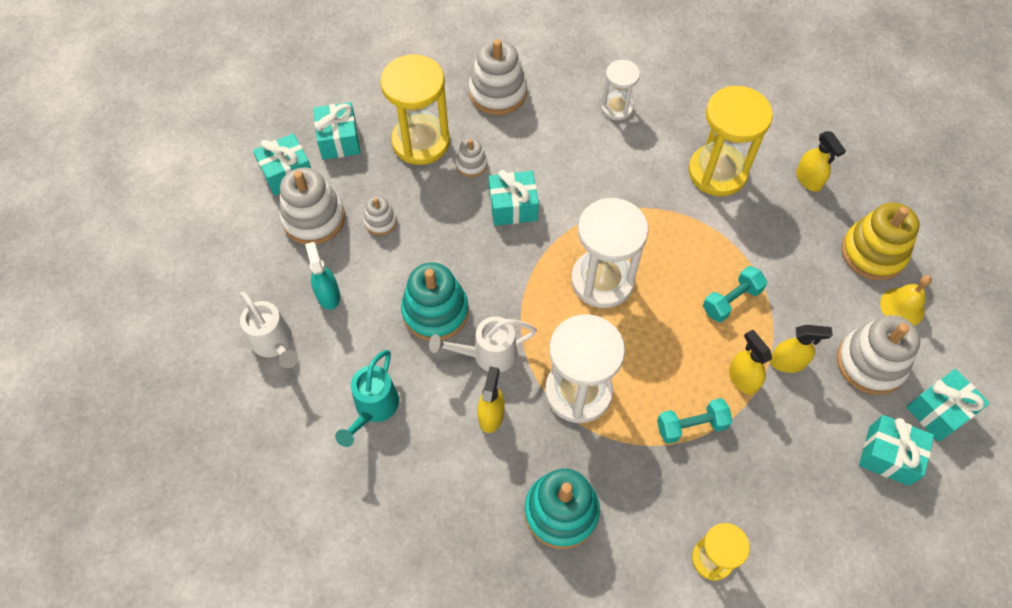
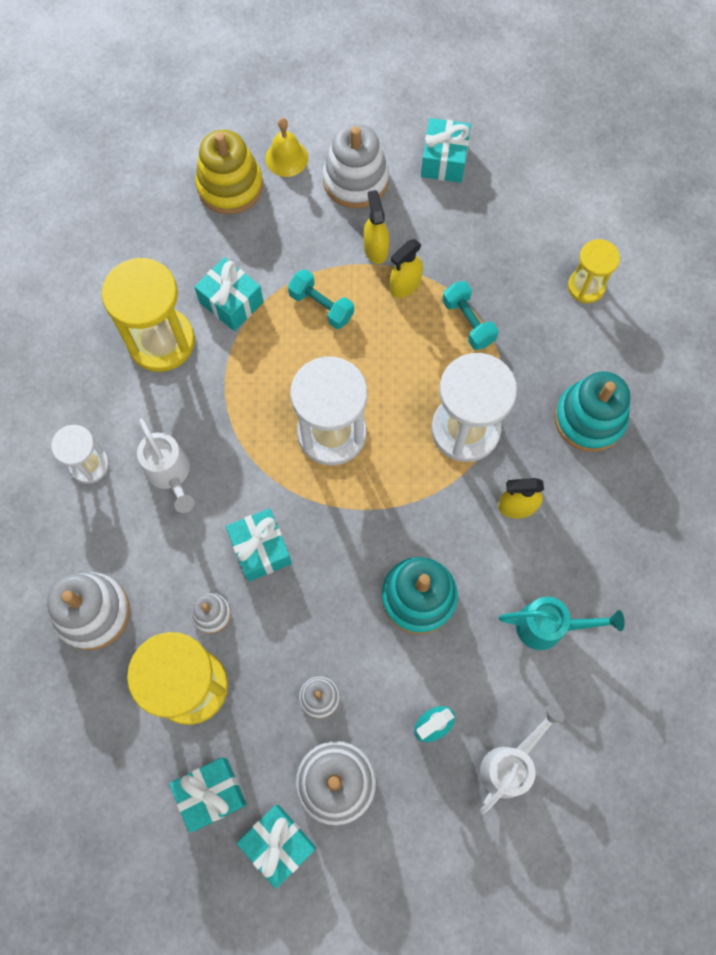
camera: 105 degrees left, 10 degrees up
(487, 354) = (452, 527): white watering can -> white watering can (170, 474)
(808, 180) = (151, 251): yellow spray bottle -> none
(939, 411) = (388, 124): turquoise gift -> turquoise gift (231, 302)

